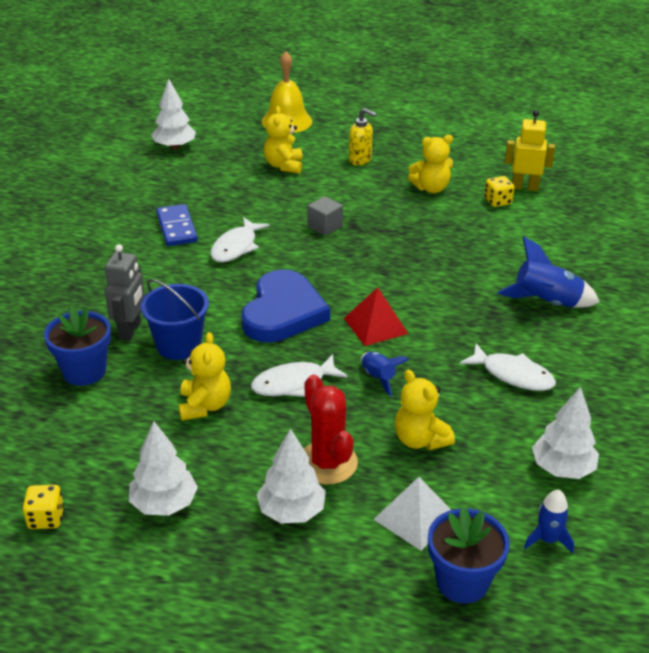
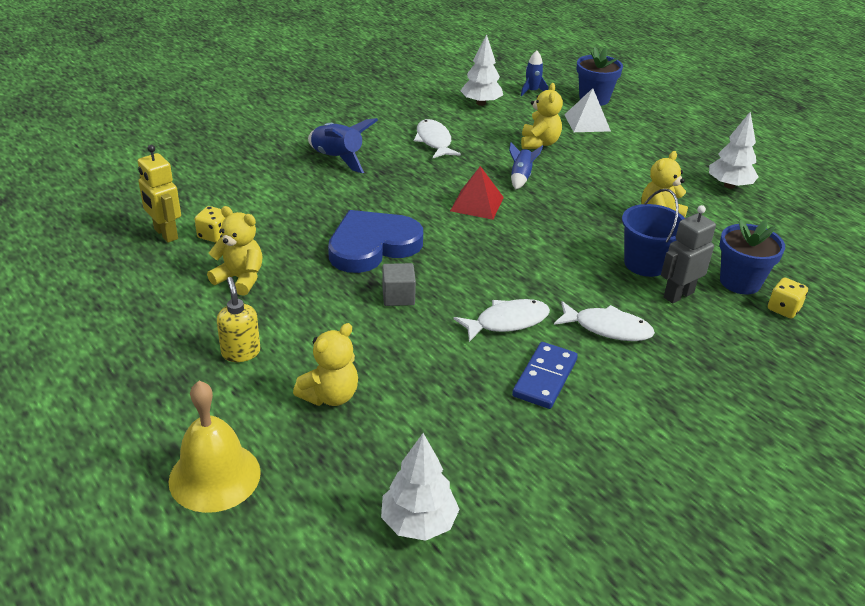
camera: 140 degrees left, 0 degrees up
(46, 518) = (812, 211): yellow dice -> yellow dice (783, 309)
(283, 312) = (534, 246): blue heart -> blue heart (372, 246)
(291, 511) = (653, 152): white tree -> none
(293, 383) = (582, 201): white fish -> white fish (607, 328)
(327, 463) = (608, 159): red cactus -> none

